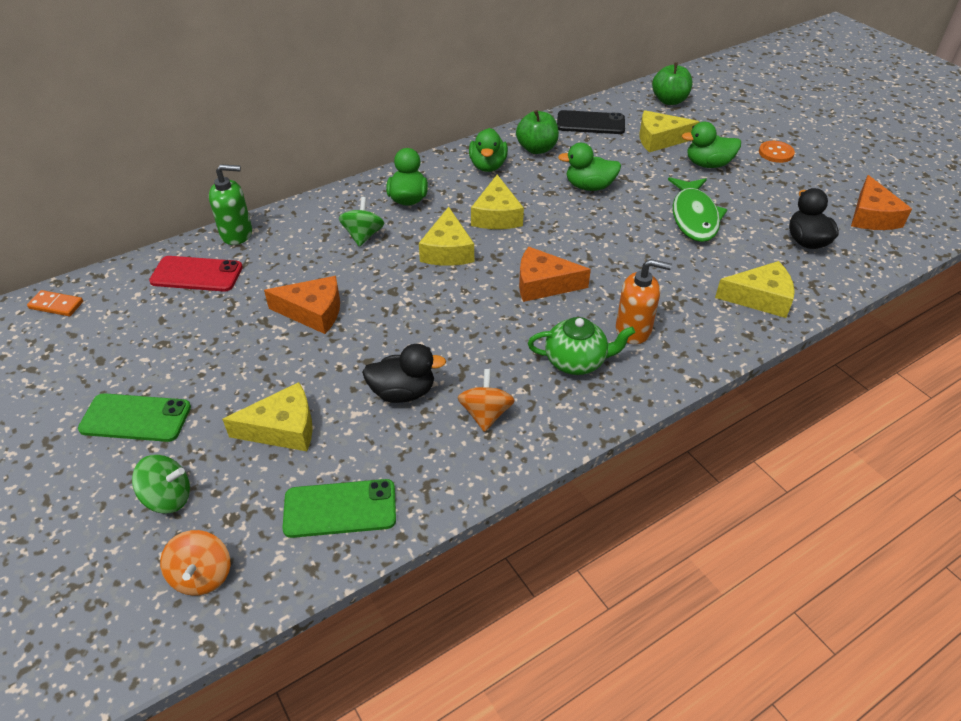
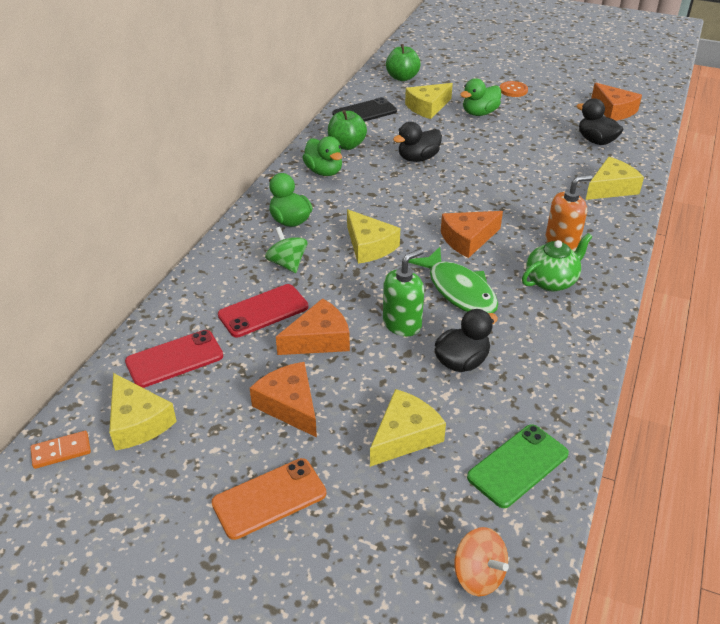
camera: 35 degrees left, 5 degrees down
(136, 418) = (269, 498): green phone -> orange phone
(168, 497) = (378, 539): green spinning top -> none
(230, 354) = (289, 405): none -> orange cheese
(237, 234) = (170, 310): green soap dispenser -> green soap dispenser (402, 324)
(300, 267) = (263, 311): none -> red phone
(485, 414) = (536, 346): orange spinning top -> none
(497, 215) = (375, 205): yellow cheese -> yellow cheese (138, 422)
(589, 186) = (418, 158): green duck -> black duck
(694, 217) = (512, 152): green fish -> green fish (459, 290)

